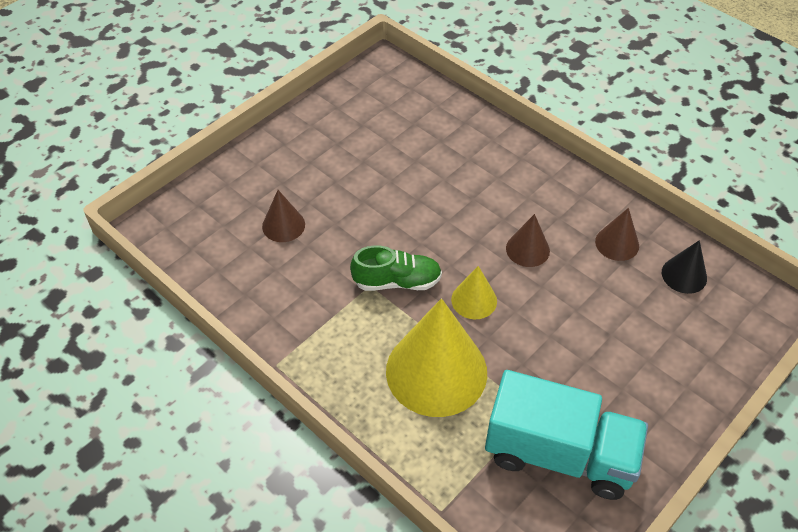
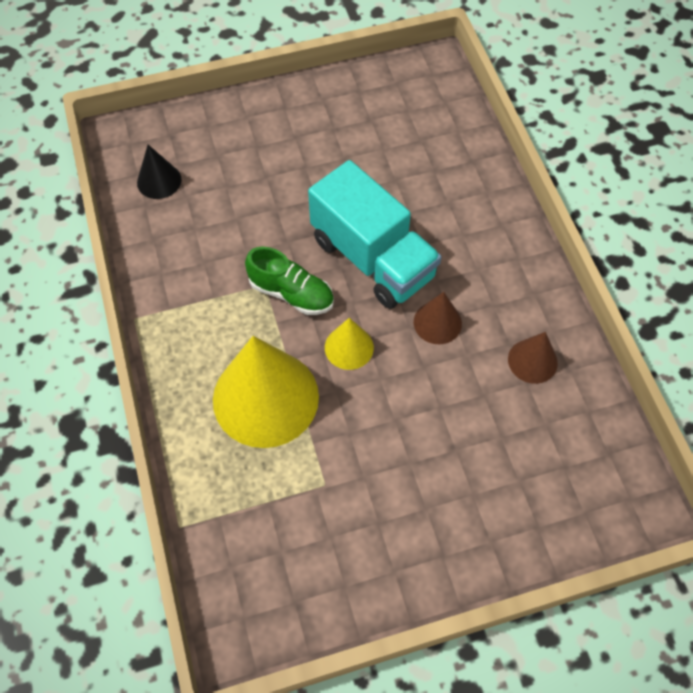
camera: 30 degrees right, 10 degrees up
(283, 225) = (229, 189): brown cone -> none
(559, 453) = (319, 536): turquoise truck -> turquoise truck (372, 258)
(684, 275) = (577, 429): black cone -> black cone (159, 181)

